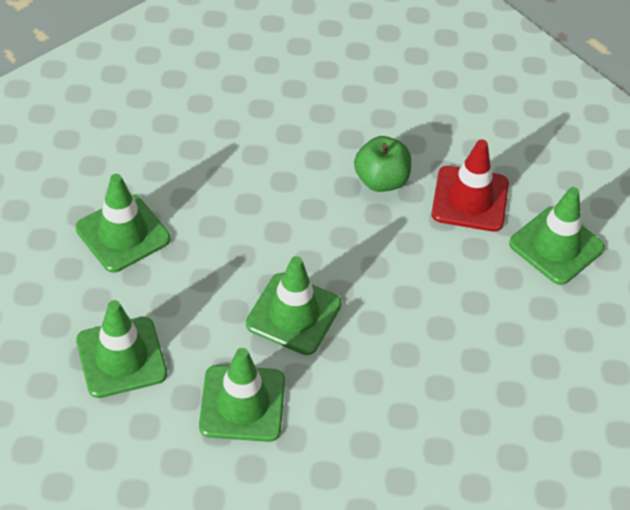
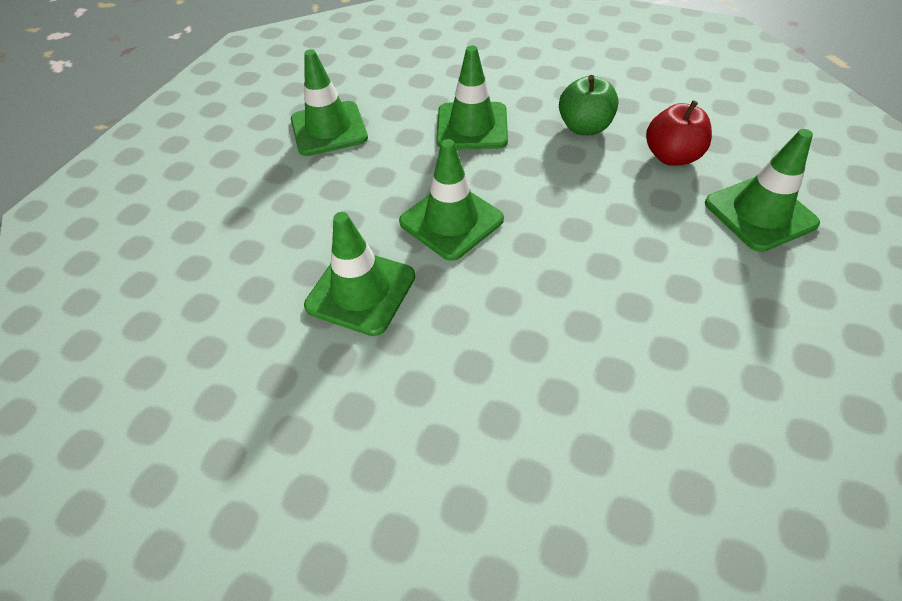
camera: 25 degrees right, 0 degrees up
(121, 357) = (270, 224): green traffic cone -> green traffic cone (472, 126)
(470, 199) = (671, 156): red traffic cone -> red apple

